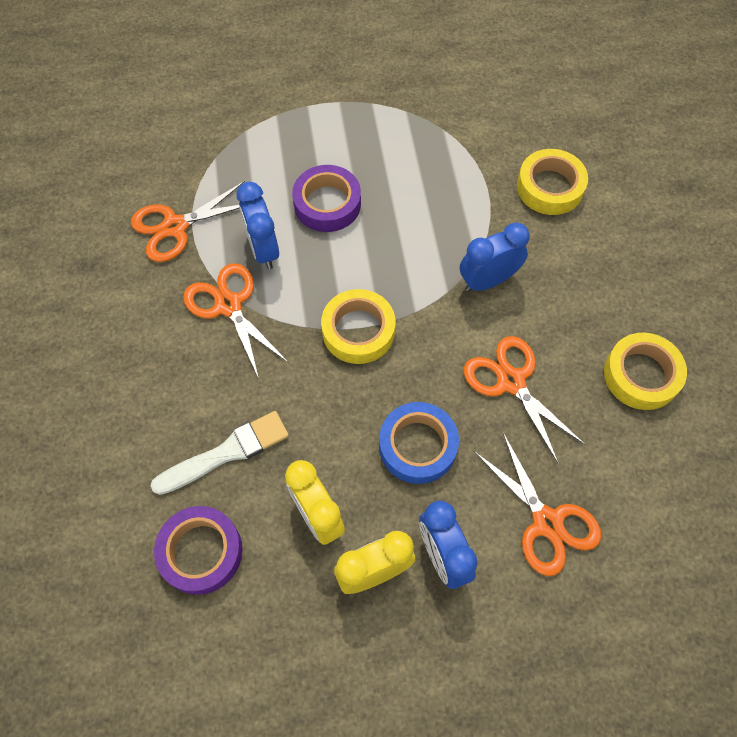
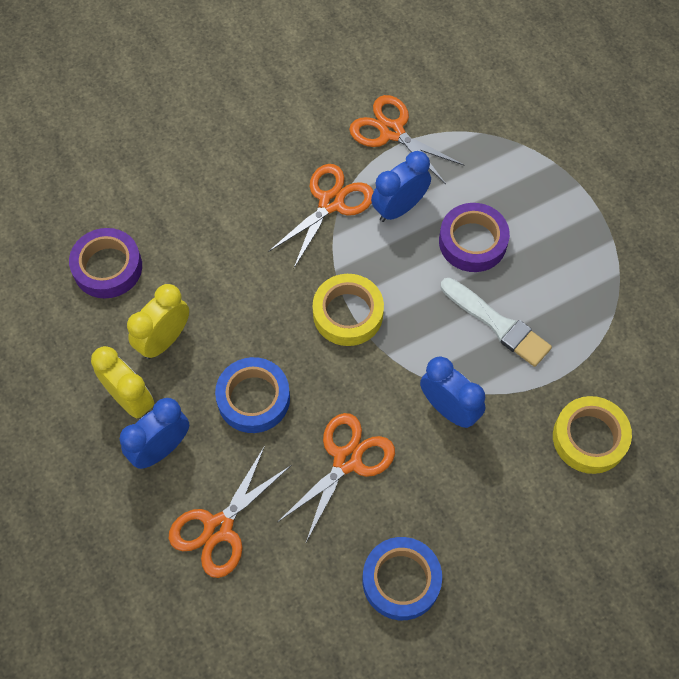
camera: 70 degrees right, 0 degrees up
(226, 453) = (195, 253): white brush -> white brush (497, 324)
(641, 375) = (401, 580): yellow tape -> blue tape

